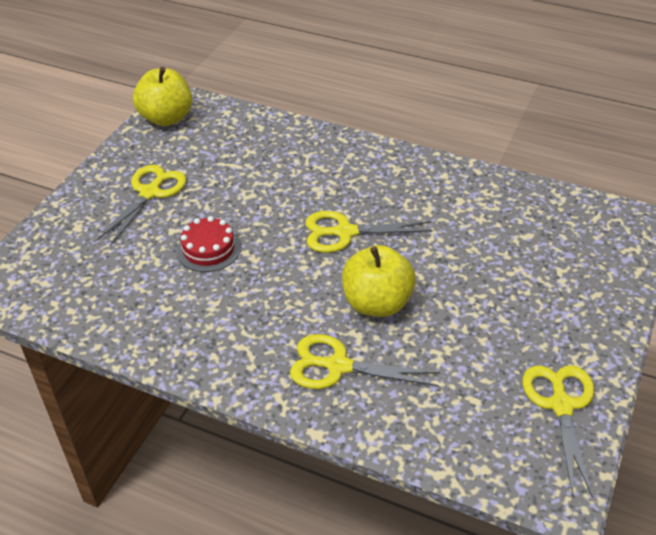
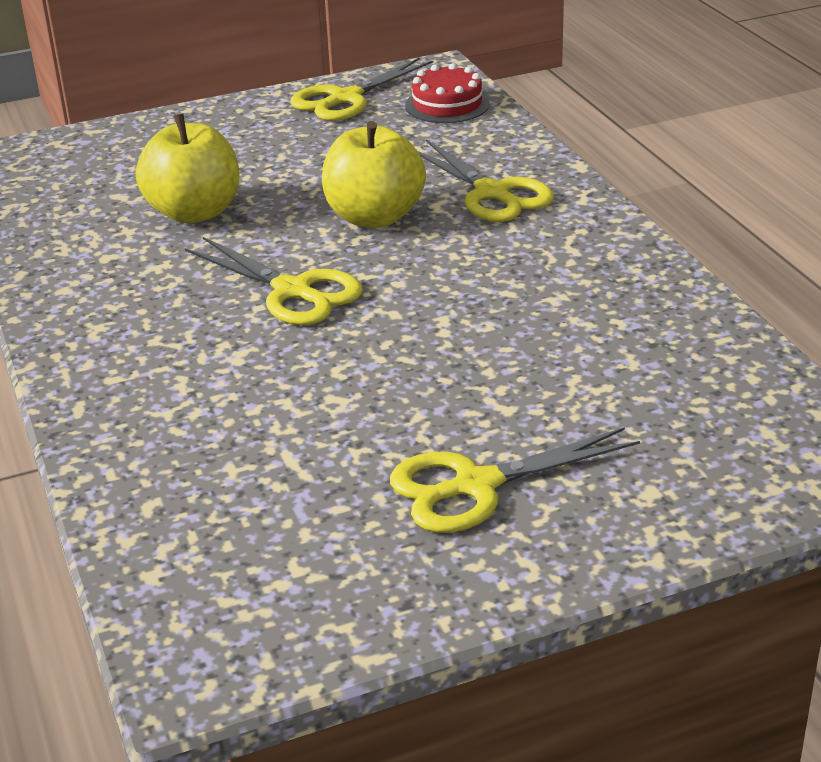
camera: 135 degrees left, 10 degrees down
(166, 118) = (270, 632): yellow apple -> yellow apple (194, 212)
(208, 249) = (486, 358): red cake -> red cake (447, 105)

